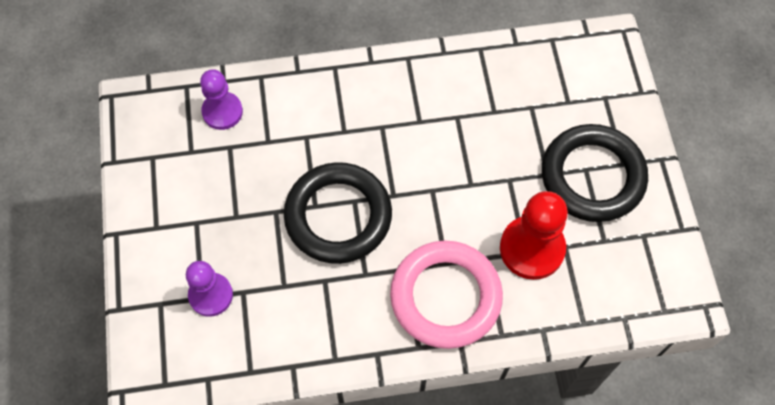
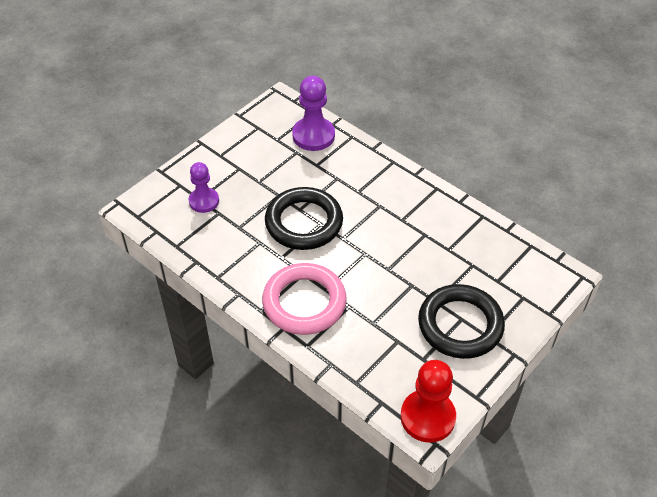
camera: 50 degrees right, 15 degrees down
(222, 112) = (313, 135): purple pawn -> purple pawn, size x1.51
(532, 248) = (378, 325): red pawn -> red pawn (427, 417)

